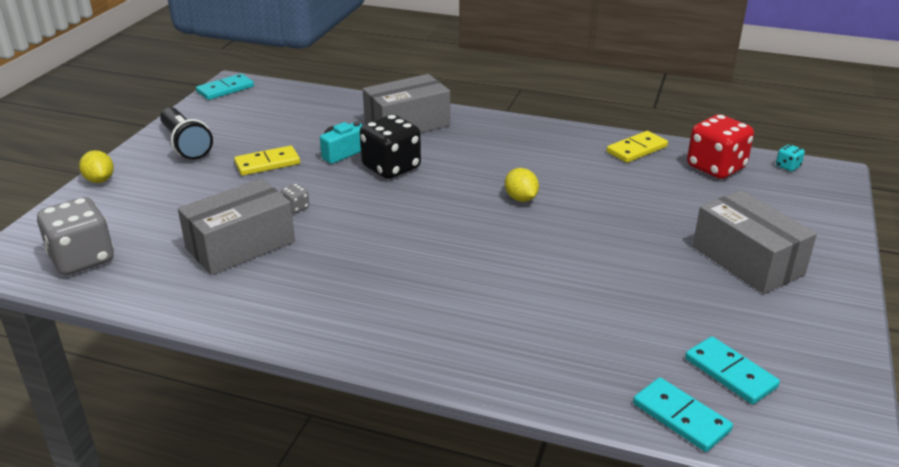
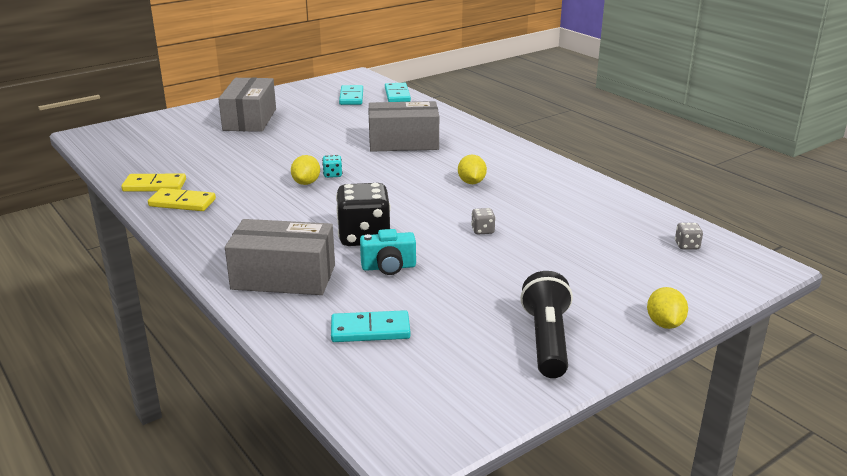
camera: 145 degrees left, 5 degrees down
(82, 259) = (687, 246): grey dice -> grey dice, size x0.43
(225, 89) = (431, 435): turquoise domino -> turquoise domino (370, 330)
(240, 245) = (549, 217): grey box -> grey box (403, 142)
(267, 163) = (472, 281): yellow domino -> yellow domino (182, 203)
(359, 261) = (471, 182): none -> yellow lemon
(715, 168) = (139, 158): red dice -> none
(787, 166) = (98, 145): turquoise dice -> turquoise dice (332, 175)

